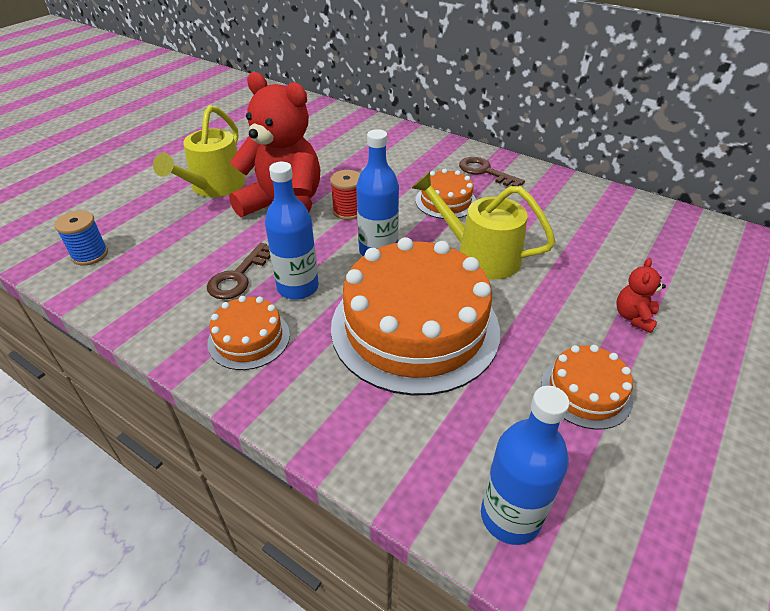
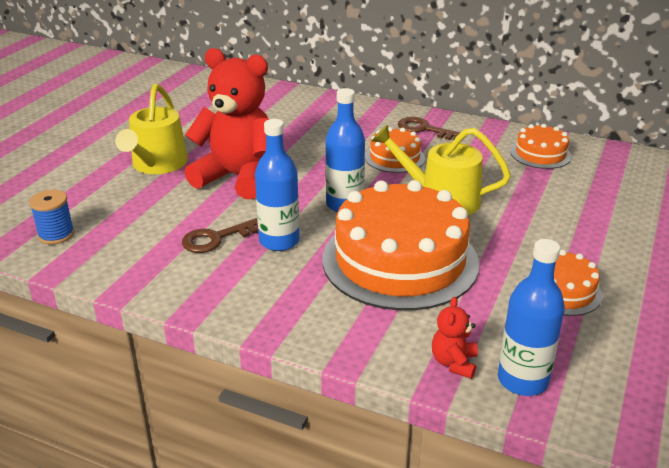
camera: 10 degrees left, 10 degrees down
(238, 276) = (217, 238): brown key -> brown key turned 45 degrees clockwise
(249, 338) = (249, 285): orange cake -> orange cake (540, 154)
(348, 211) = (303, 174): red spool -> none
(634, 317) = (589, 233): red teddy bear -> red teddy bear (454, 363)

